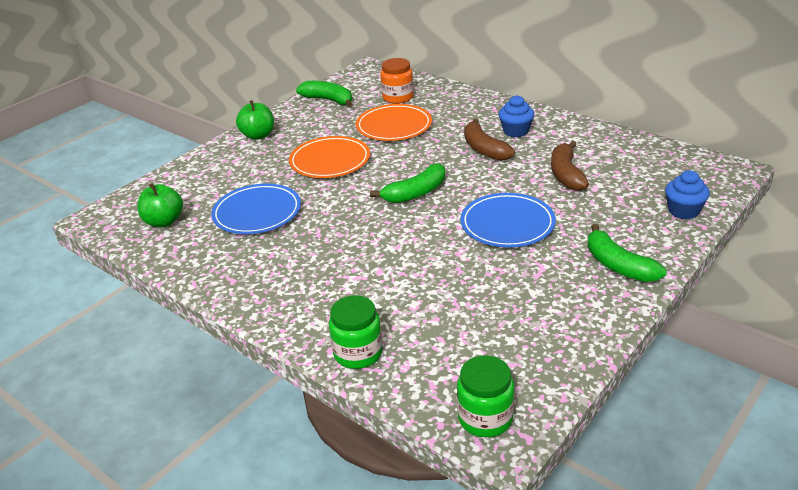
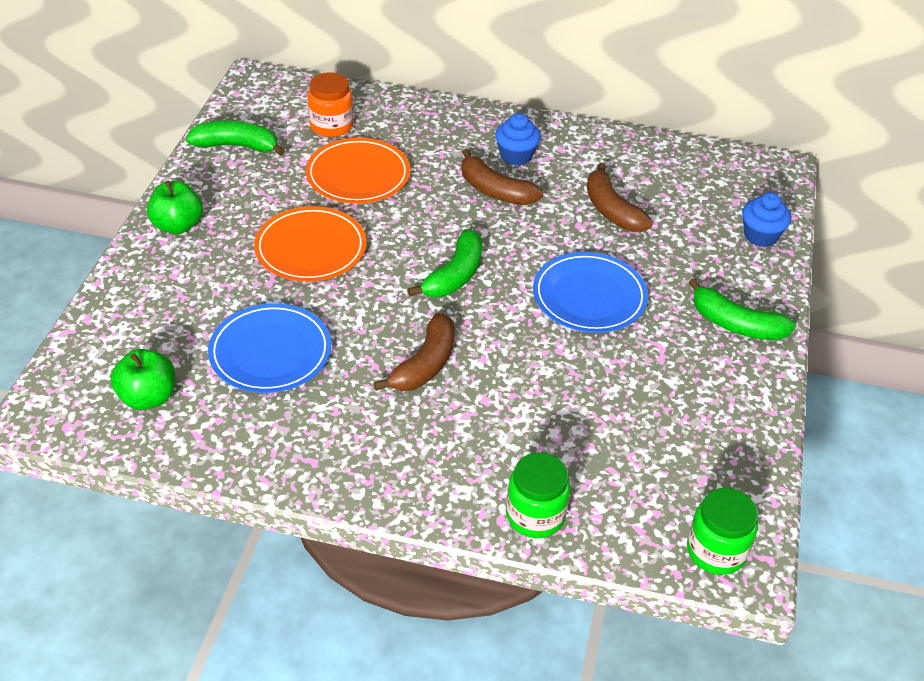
camera: 30 degrees left, 10 degrees up
(353, 241) = (425, 364): none -> brown banana

